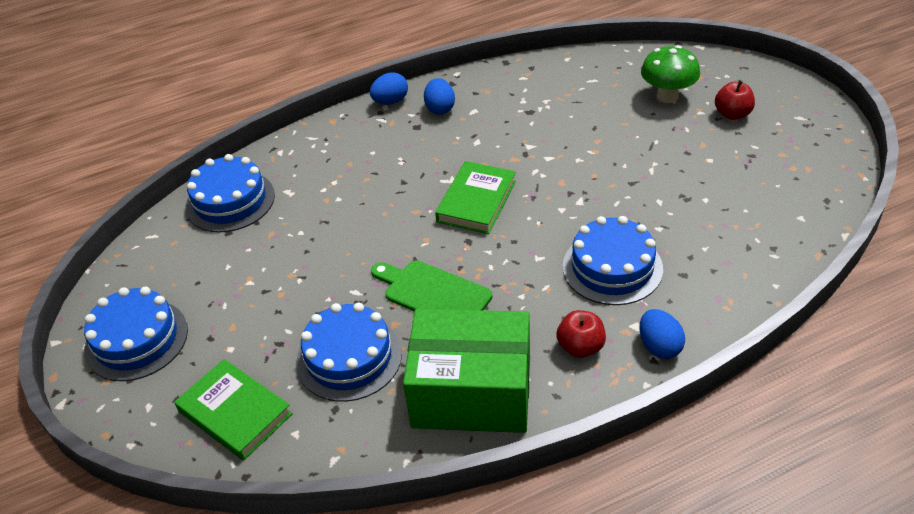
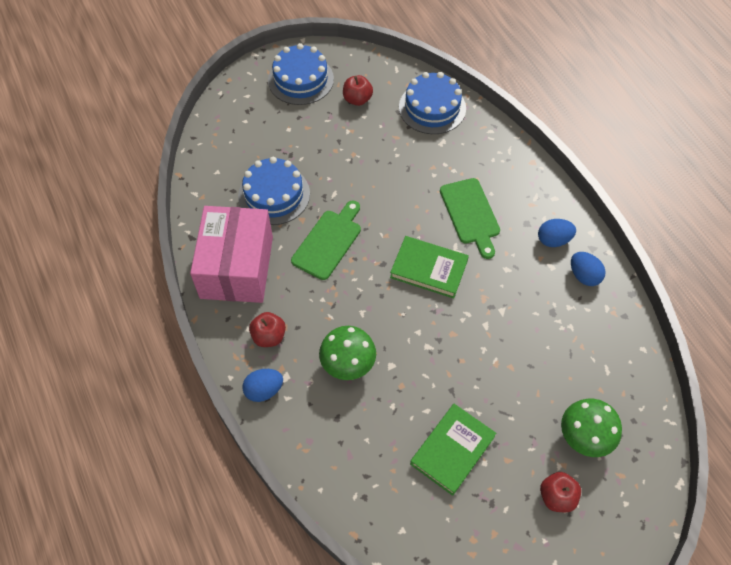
camera: 85 degrees right, 15 degrees up
(195, 274) = (357, 99): none -> red apple
(235, 412) = (236, 139): green book -> green book (452, 450)
(390, 101) = (562, 202): blue egg -> blue egg (584, 276)
(400, 168) = (470, 214): none -> green cutting board
(472, 392) = (236, 267): green box -> pink box
(612, 267) = (348, 365): blue cake -> green mushroom

